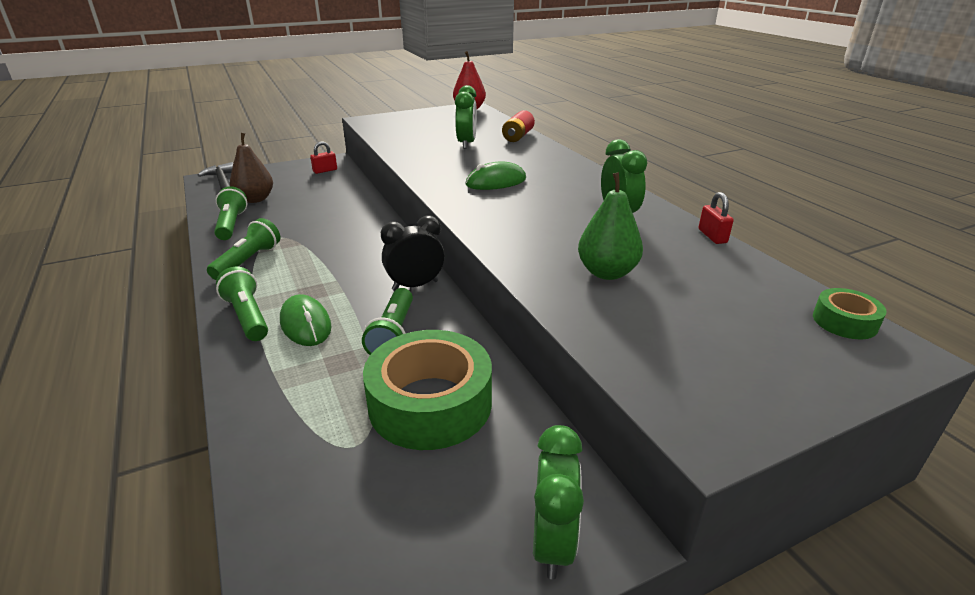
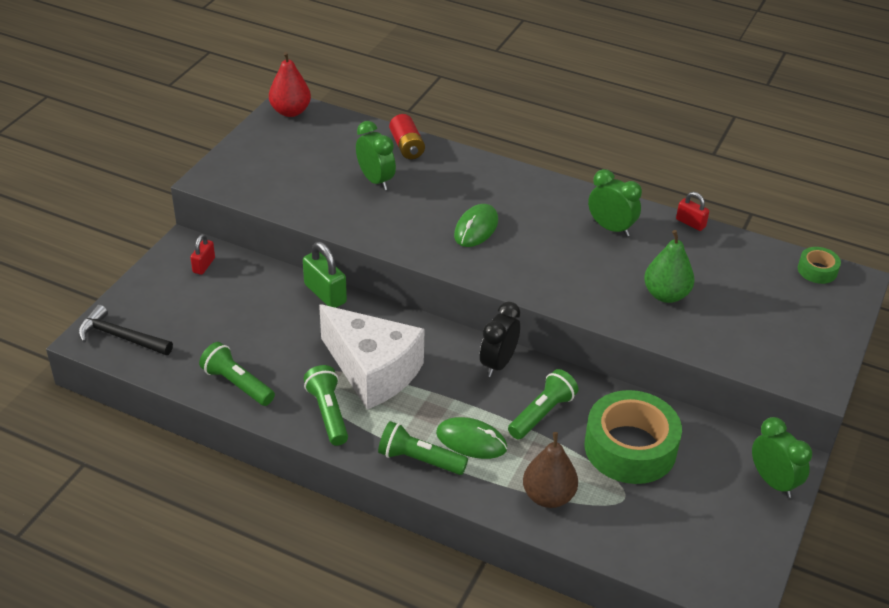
camera: 40 degrees left, 10 degrees up
(255, 199) = (201, 342): brown pear -> brown pear (548, 496)
(320, 252) = (373, 371): none -> white cheese
(367, 204) = (325, 293): none -> green padlock
(393, 334) = (542, 414): green flashlight -> green flashlight turned 105 degrees counterclockwise

